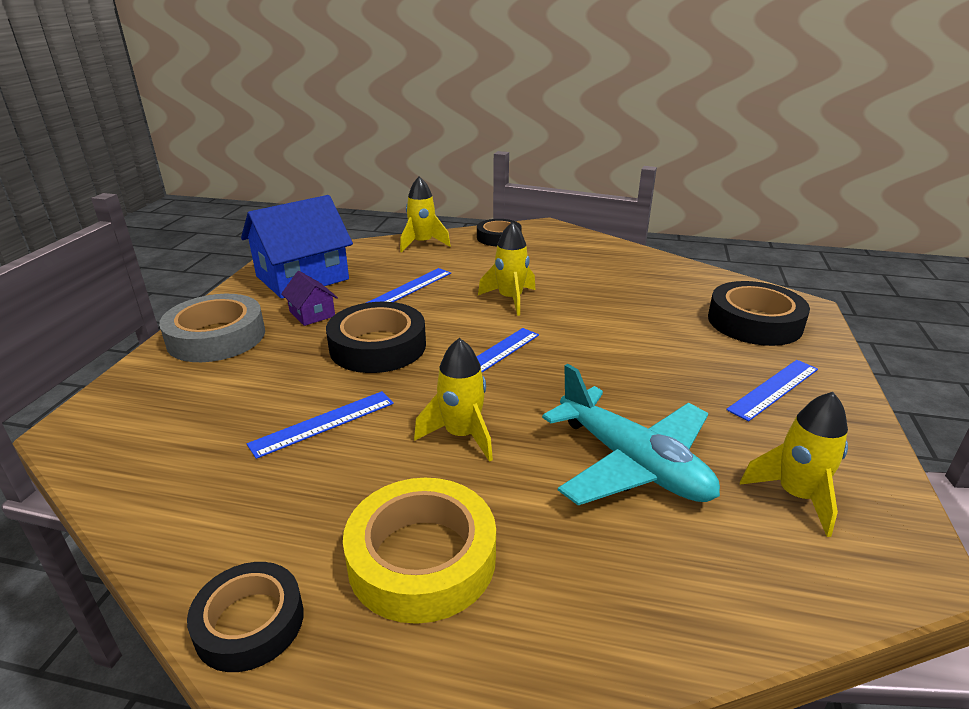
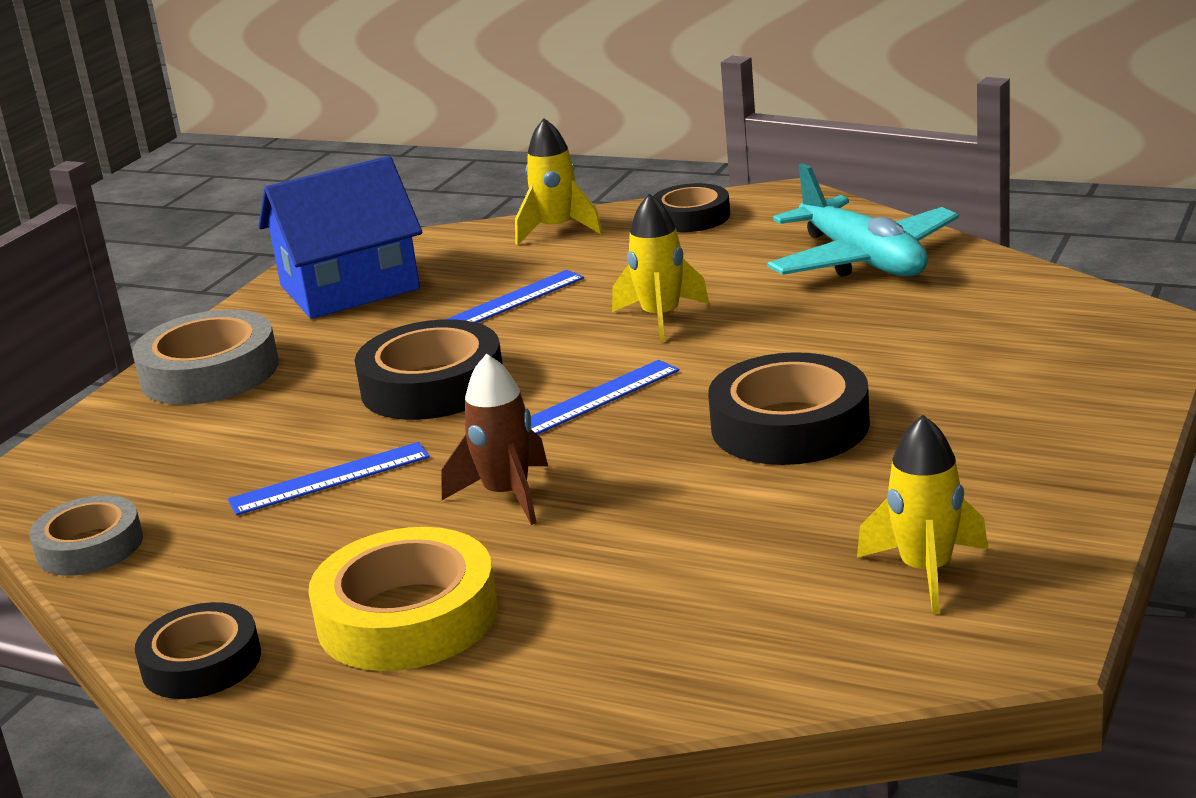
camera: 15 degrees right, 5 degrees down
(135, 493) = (90, 546): none -> grey tape
(312, 314) = (351, 340): purple house -> none
(461, 435) = (507, 495): yellow rocket -> brown rocket
(632, 463) = (723, 531): turquoise plane -> turquoise plane (862, 260)
(754, 322) = (1045, 351): black tape -> black tape (790, 425)
(774, 389) = (1000, 446): blue ruler -> none

